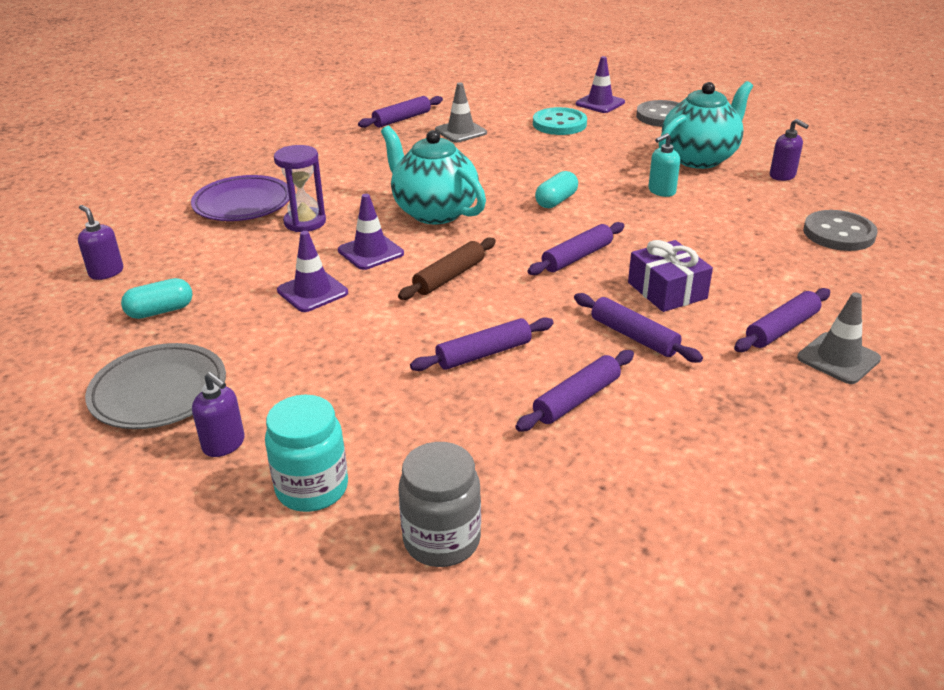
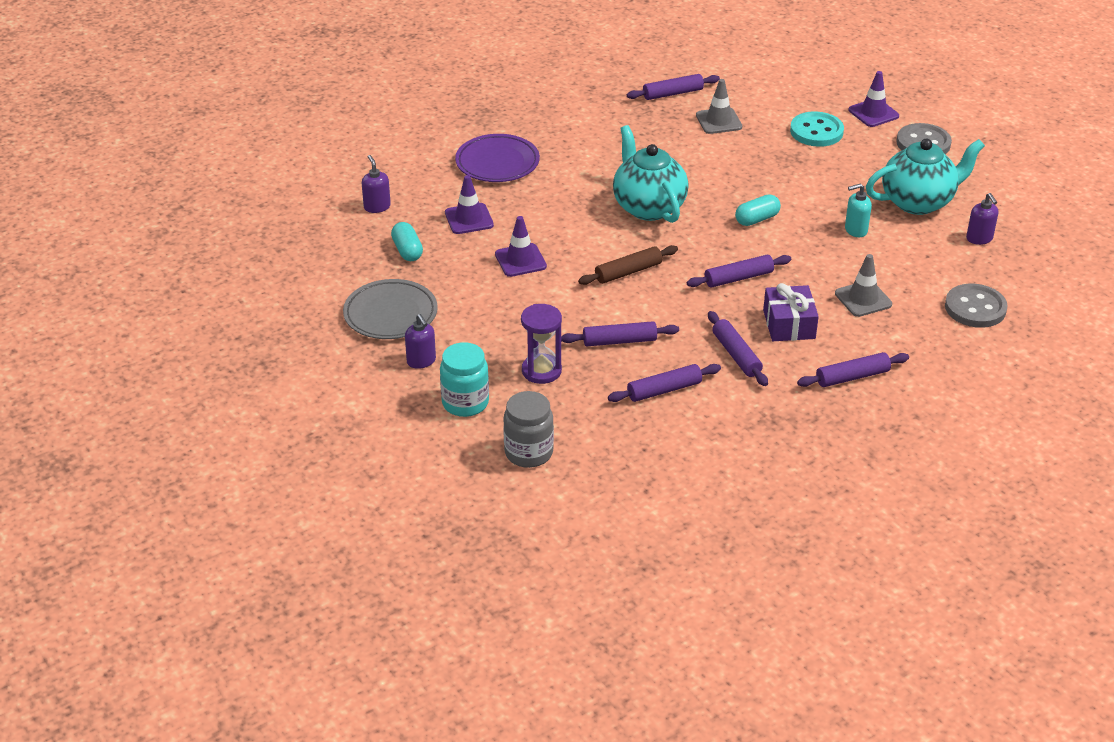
camera: 20 degrees right, 5 degrees up
(160, 311) = (407, 251): turquoise capsule -> turquoise capsule turned 75 degrees clockwise
(305, 222) = (540, 193): purple hourglass -> purple hourglass (541, 371)
(370, 252) = (579, 235): purple traffic cone -> purple traffic cone (469, 219)
(838, 358) = (874, 409): grey traffic cone -> grey traffic cone (863, 299)

